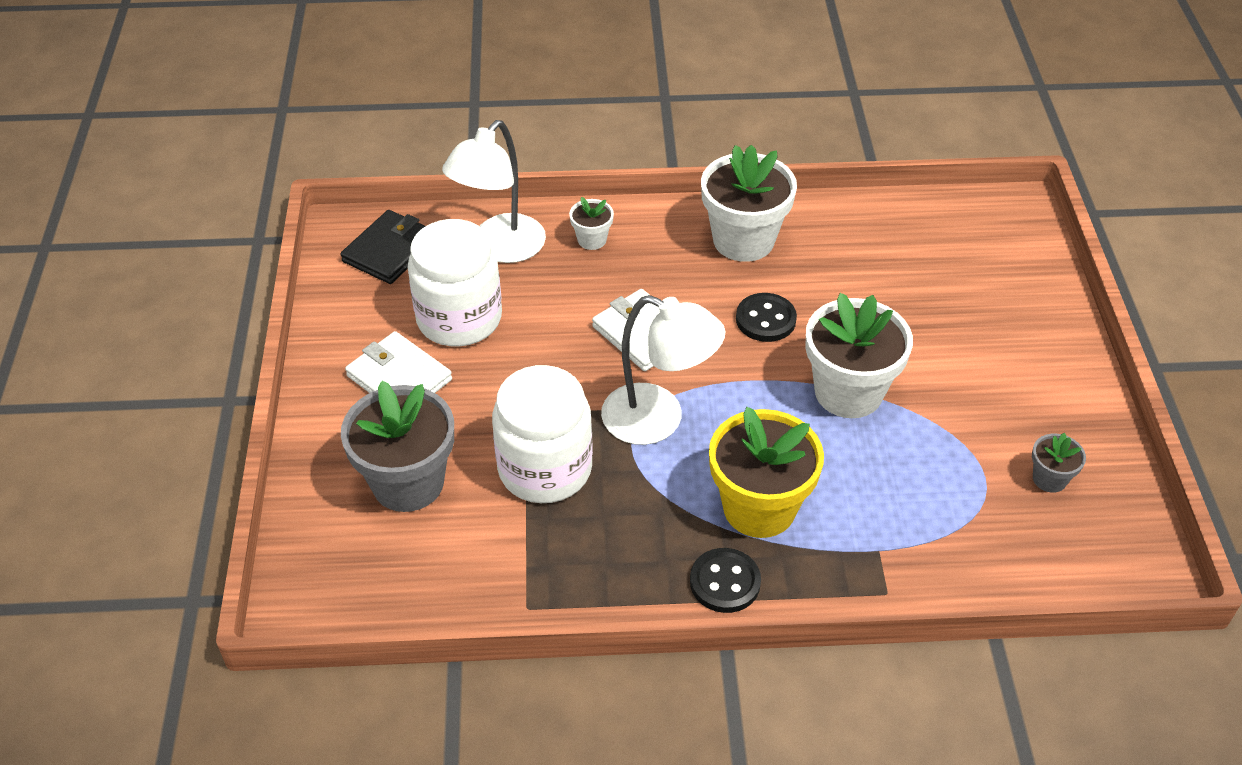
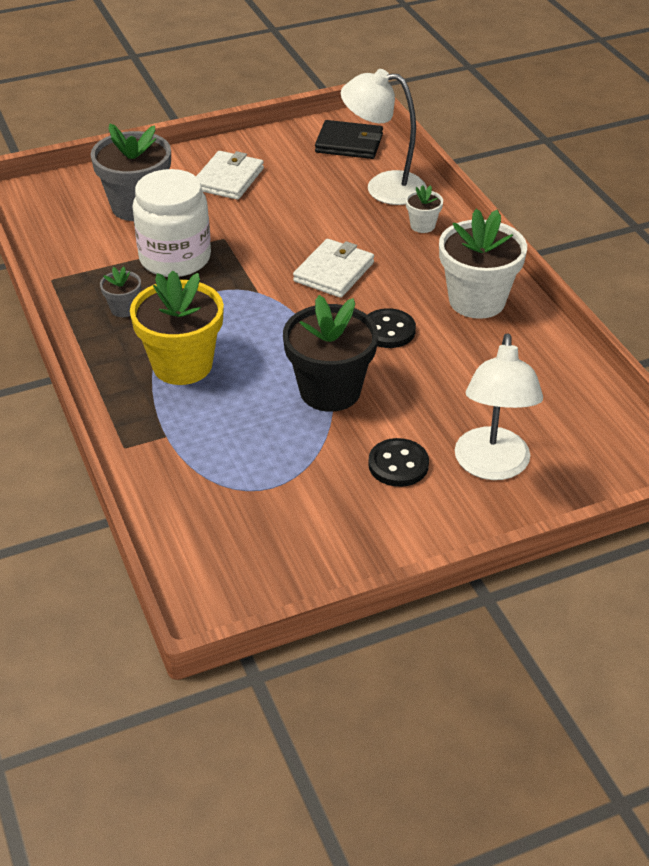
camera: 70 degrees right, 5 degrees down
(459, 318) = (299, 188): white jar -> none
(658, 420) = (247, 298): white lamp -> white lamp (492, 466)
(725, 582) = (104, 361): black button -> black button (398, 465)
(848, 392) = (330, 391): white flower pot -> black flower pot
(1049, 479) = (289, 528): grey flower pot -> grey flower pot (124, 309)

